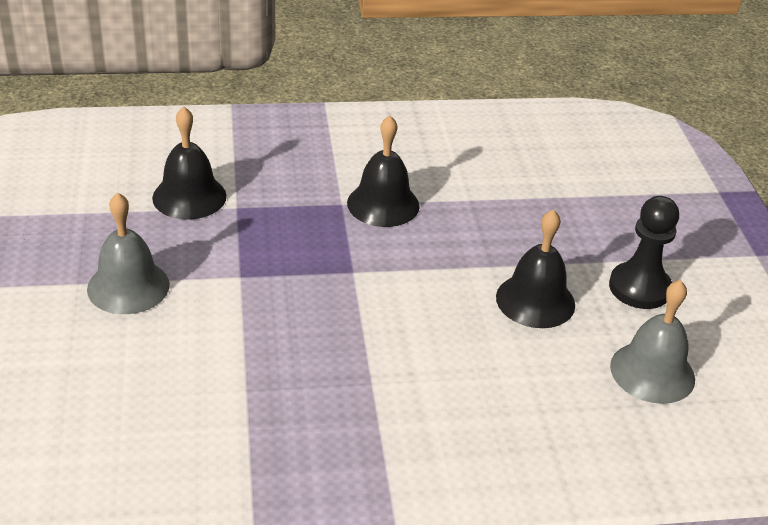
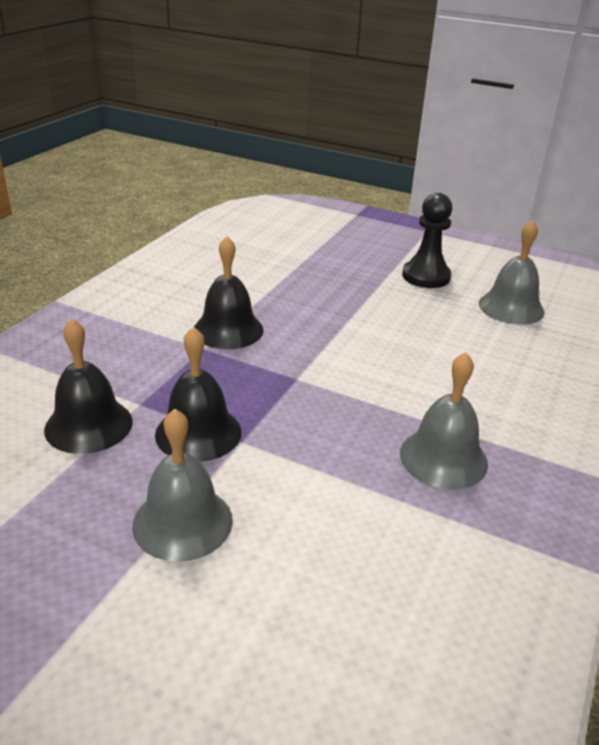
camera: 55 degrees left, 5 degrees down
(323, 397) = (443, 458): none -> grey bell
(535, 300) = (406, 316): black bell -> black bell (198, 432)

